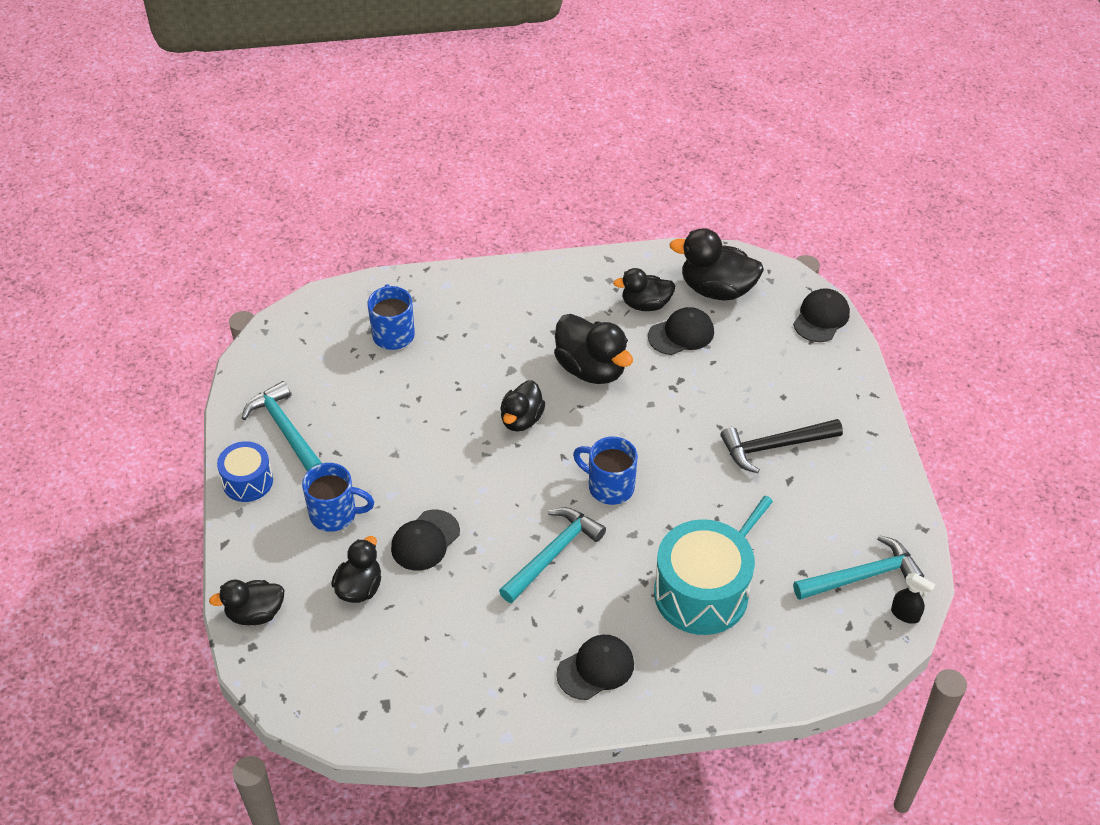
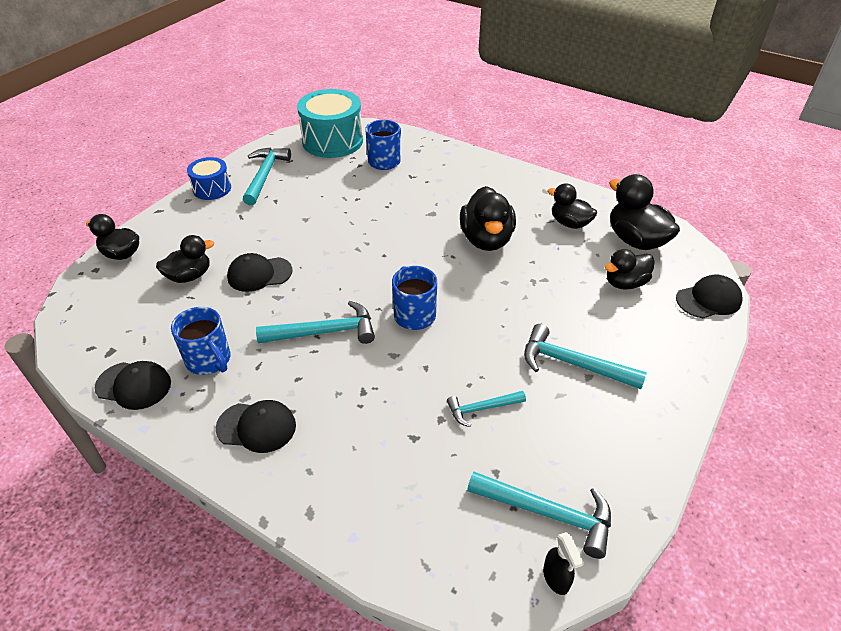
camera: 40 degrees right, 5 degrees down
(335, 514) = (231, 230): blue mug -> blue mug (209, 360)
(521, 419) = (404, 243): black duck -> black duck (625, 283)
(681, 334) = (577, 253): black cap -> black cap (134, 385)
(701, 594) = (394, 430): turquoise drum -> turquoise drum (332, 141)
(774, 446) = (573, 363): black hammer -> turquoise hammer

